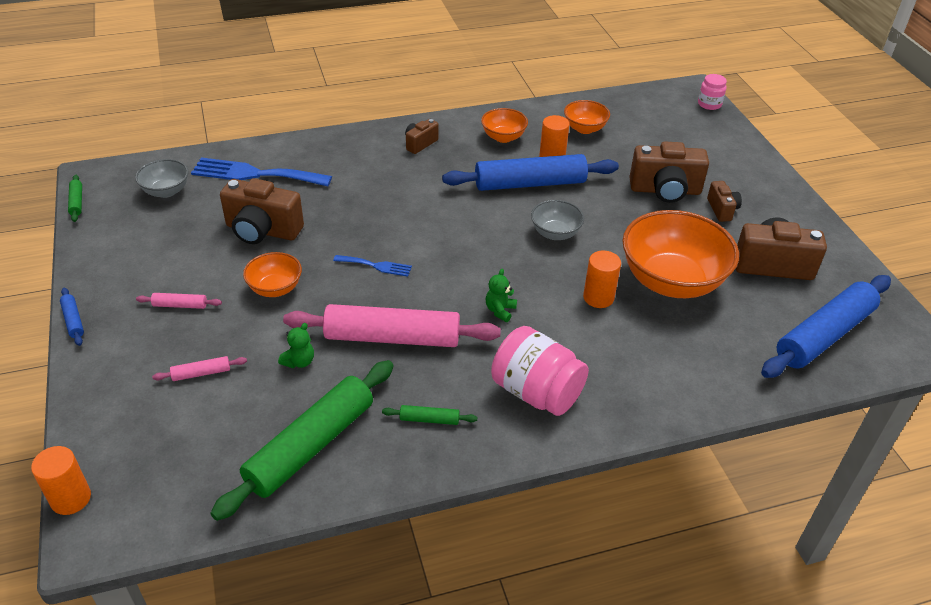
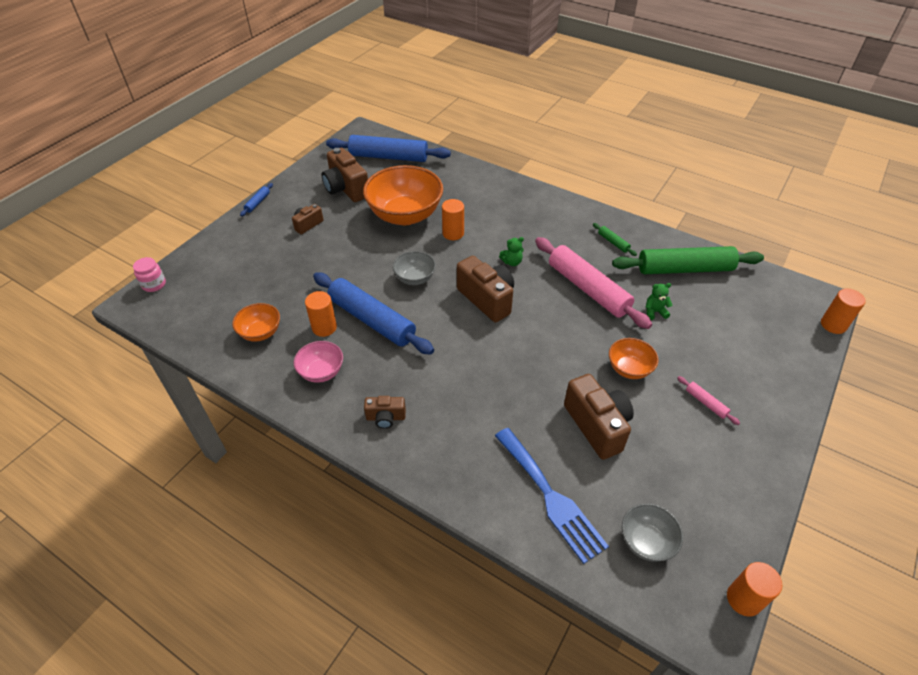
camera: 130 degrees left, 5 degrees up
(73, 320) = (794, 446): blue rolling pin -> blue rolling pin (257, 202)
(77, 202) = (744, 599): green rolling pin -> orange cylinder
(201, 373) = (720, 344): pink rolling pin -> none
(376, 266) = (547, 337): blue fork -> none
(503, 137) = (321, 372): orange bowl -> pink bowl
(536, 392) = (548, 220): pink jar -> none
(665, 190) = (310, 255): brown camera -> brown camera (487, 299)

